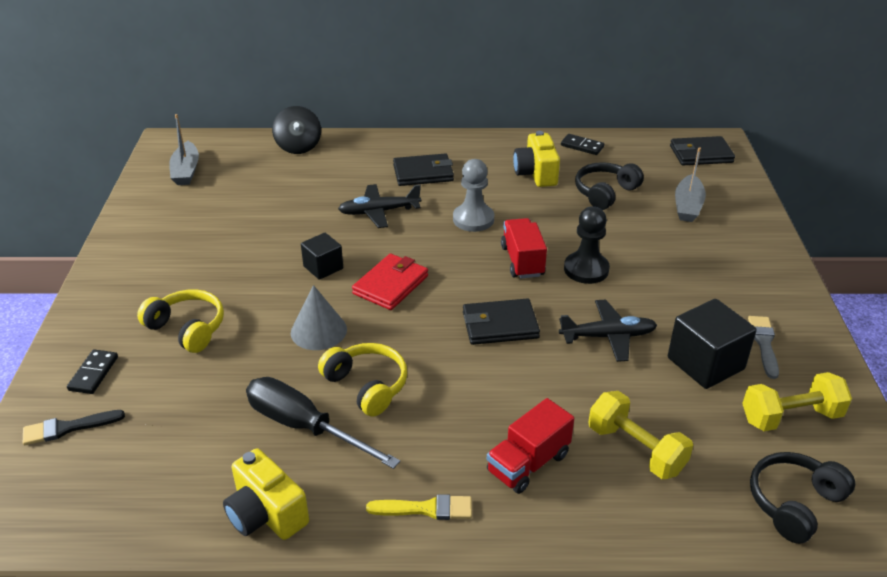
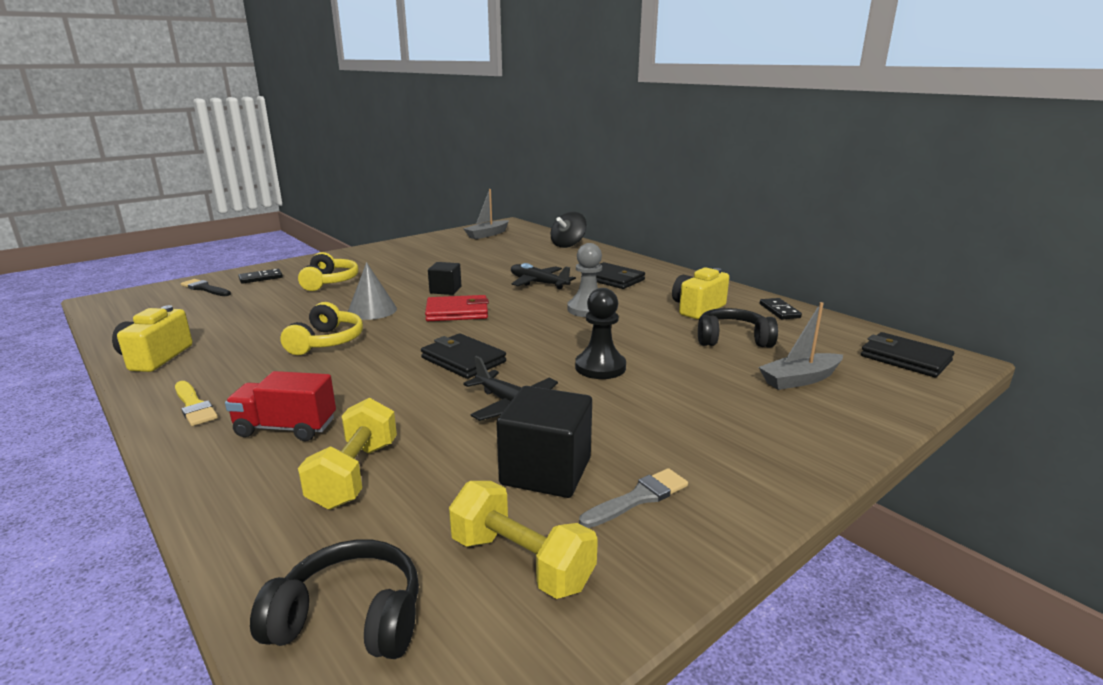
camera: 50 degrees right, 15 degrees down
(304, 427) = (259, 339): black screwdriver -> none
(522, 261) = (565, 341): red truck -> none

